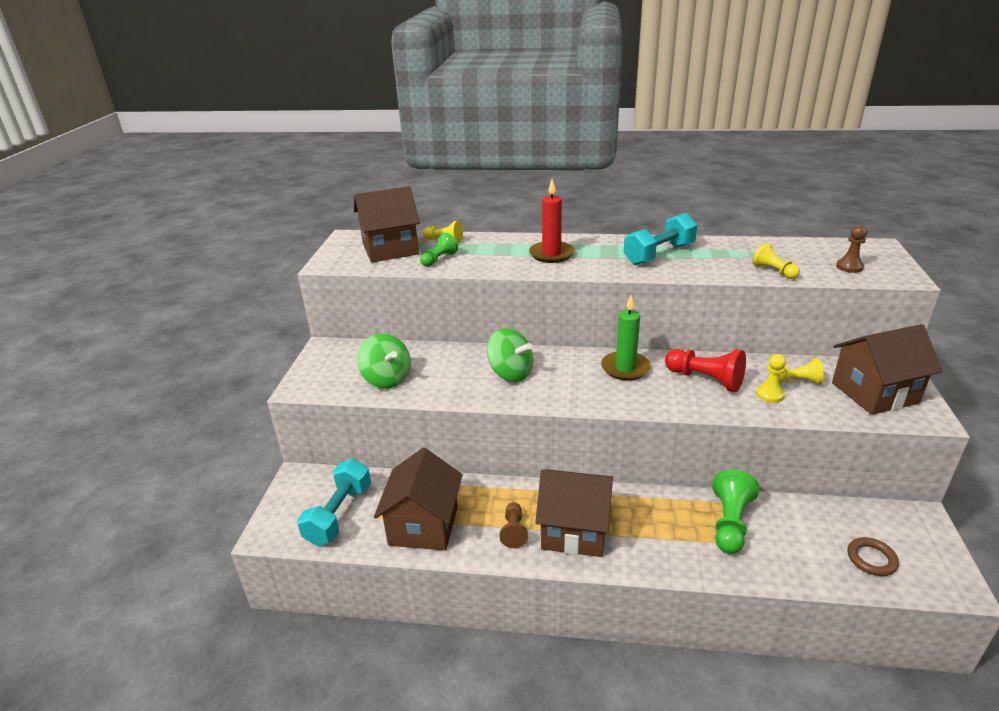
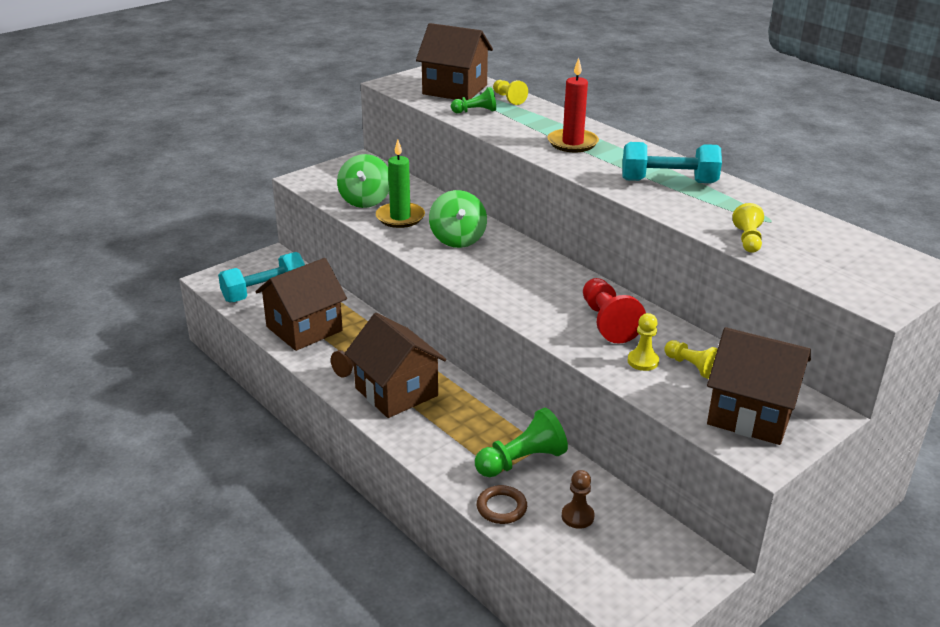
camera: 40 degrees right, 0 degrees up
(625, 368) = (555, 280): green candle -> green candle (400, 217)
(849, 267) = (840, 271): brown pawn -> brown pawn (577, 516)
(871, 559) = (596, 556): brown ring -> brown ring (501, 507)

